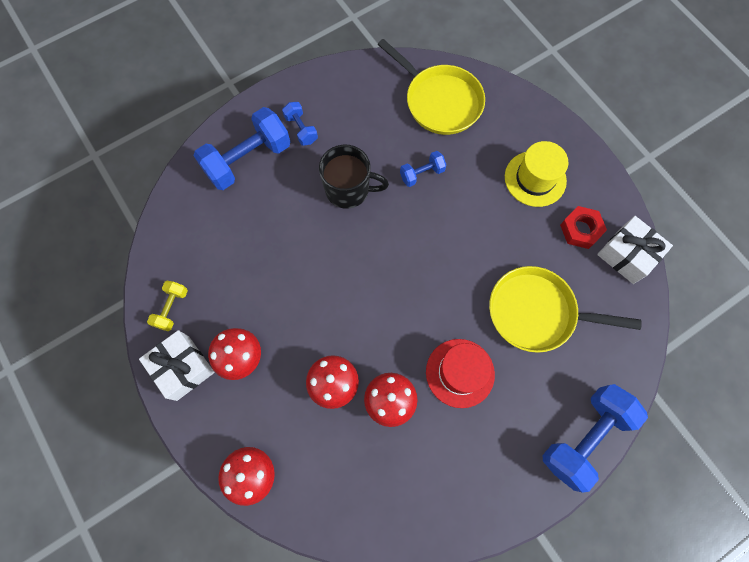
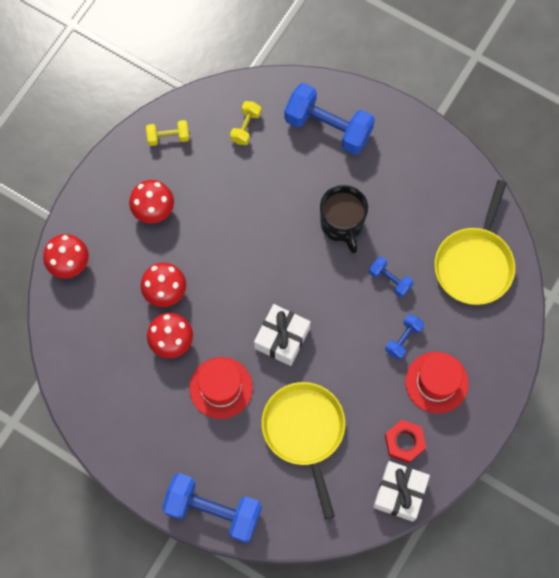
camera: 65 degrees right, 0 degrees up
(183, 368) = (125, 171): white gift -> white gift (282, 338)
(205, 231) = (245, 127): none -> yellow dumbbell
(301, 129) = (381, 156): blue dumbbell -> blue dumbbell (403, 339)
(535, 179) = (436, 382): yellow hat -> red hat

